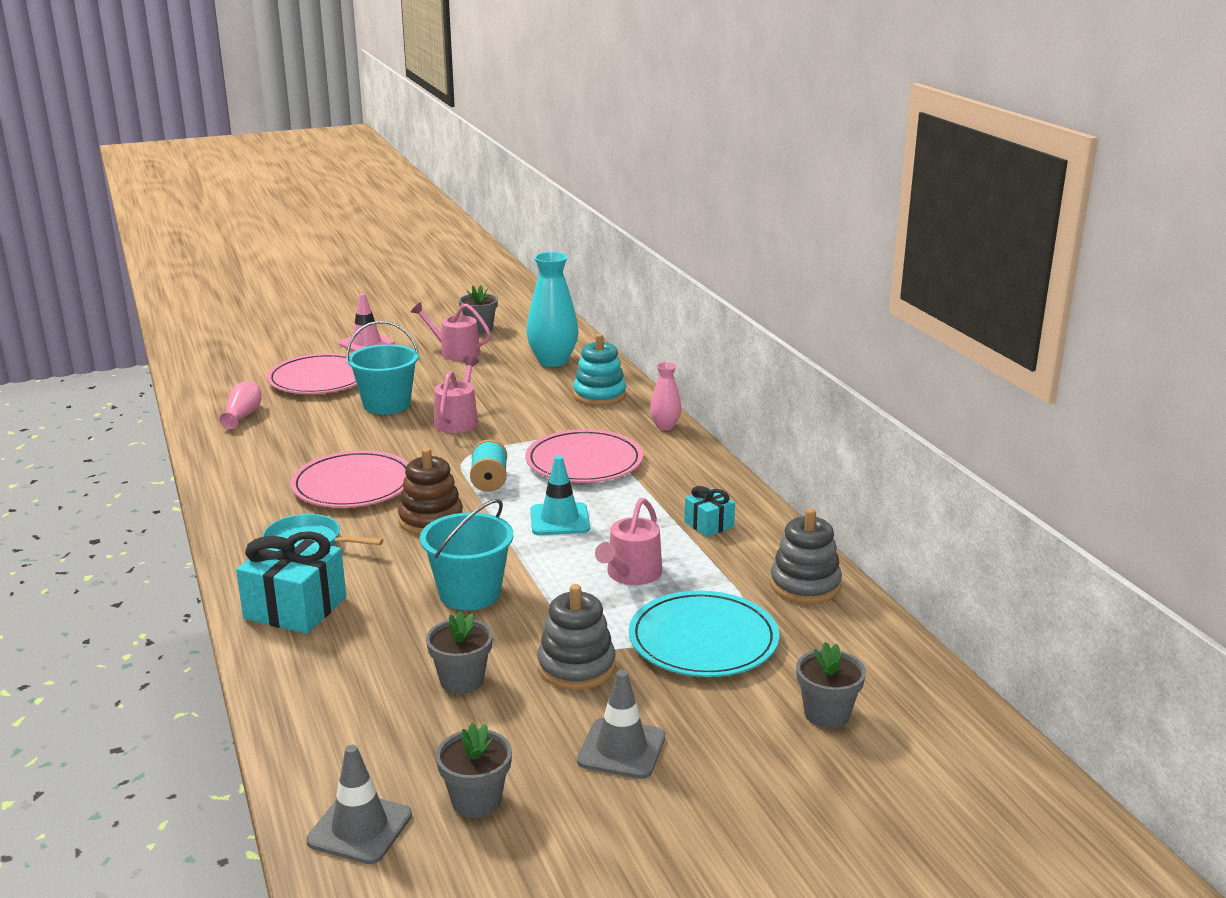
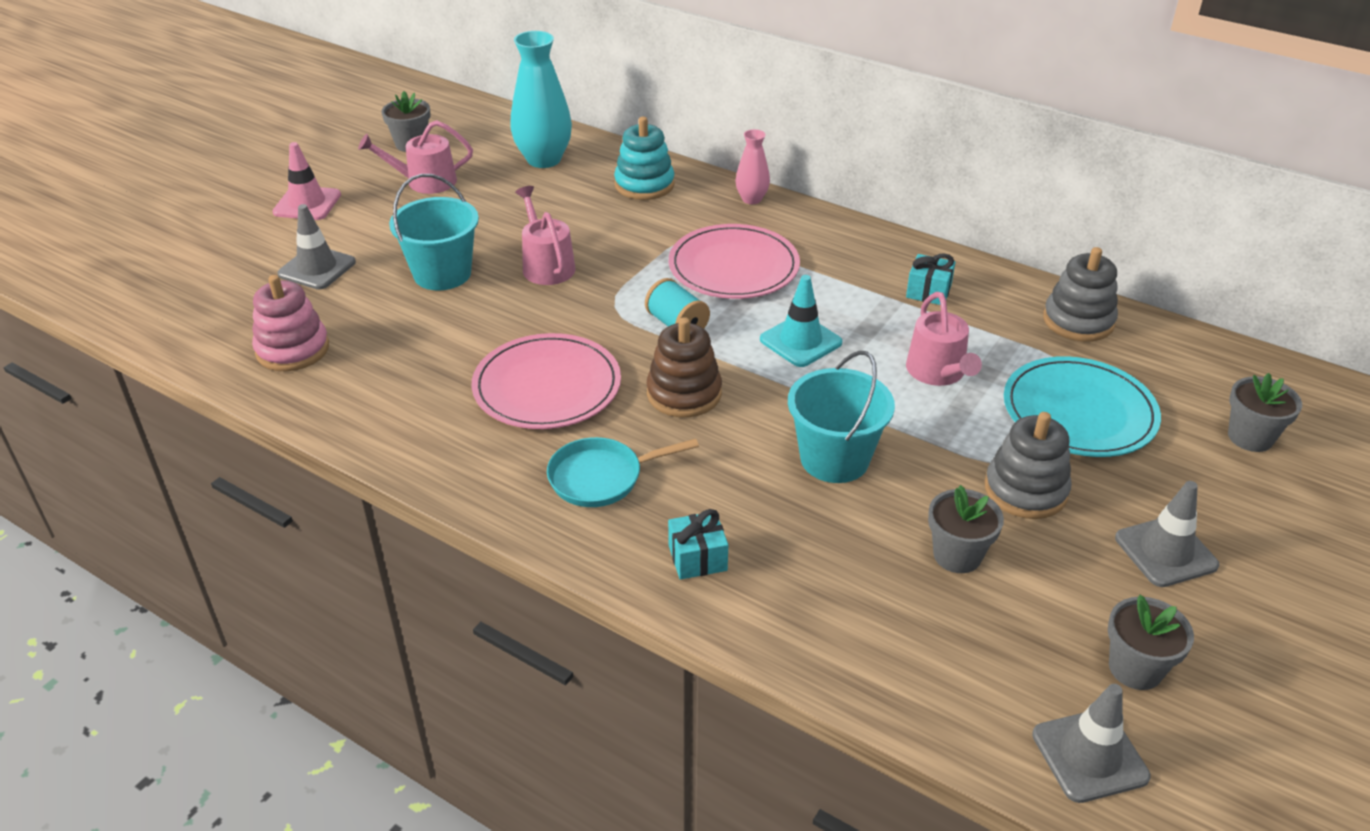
camera: 35 degrees left, 15 degrees up
(243, 415) = (292, 349): pink vase -> pink stacking toy
(295, 608) = (697, 558): turquoise gift -> turquoise gift, size x0.55
(320, 379) = (317, 268): pink plate -> grey traffic cone

